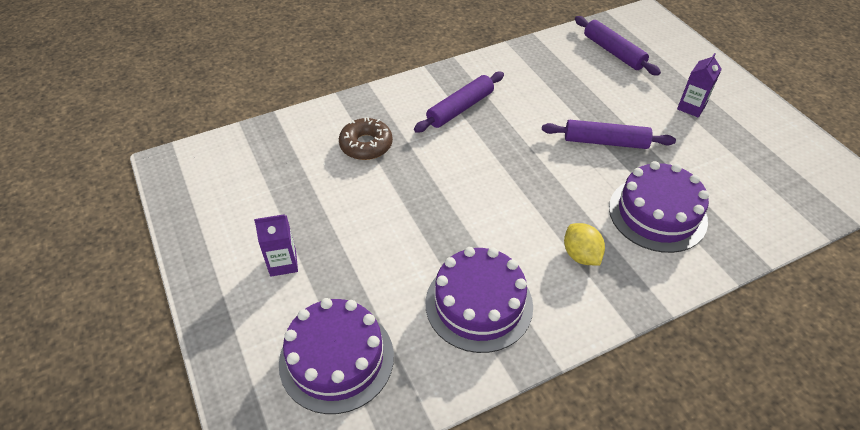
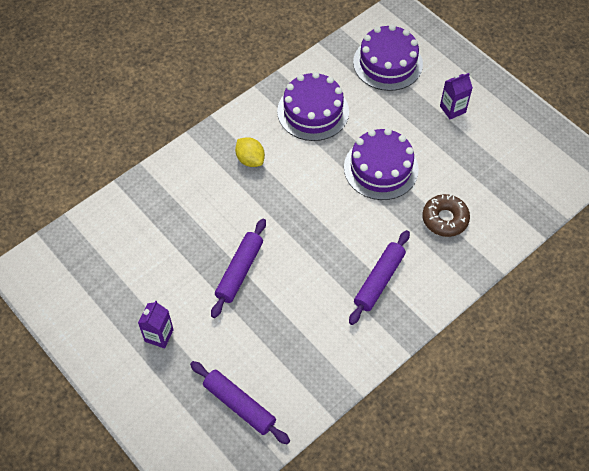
camera: 165 degrees right, 10 degrees up
(605, 142) = (239, 271): purple rolling pin -> purple rolling pin turned 60 degrees counterclockwise
(657, 214) = (194, 206): purple cake -> purple cake (381, 168)

